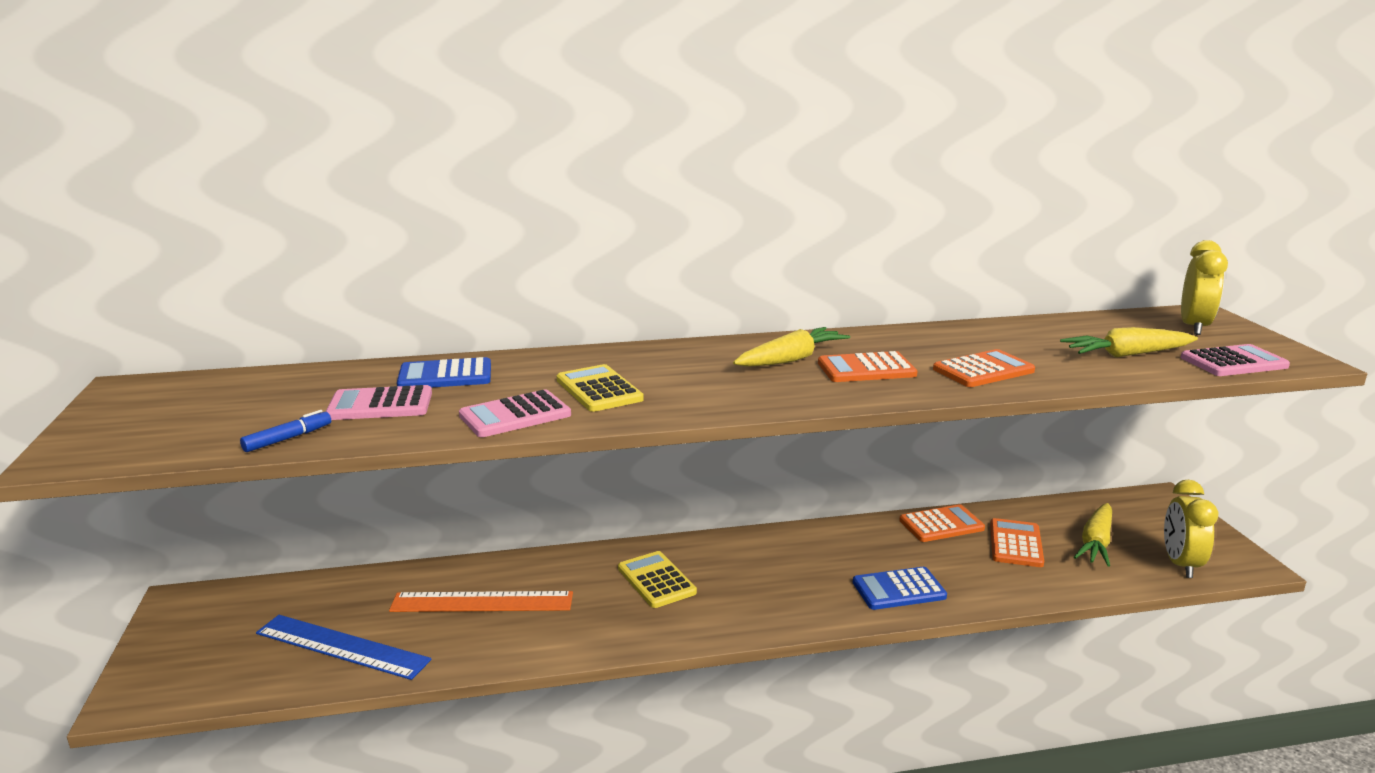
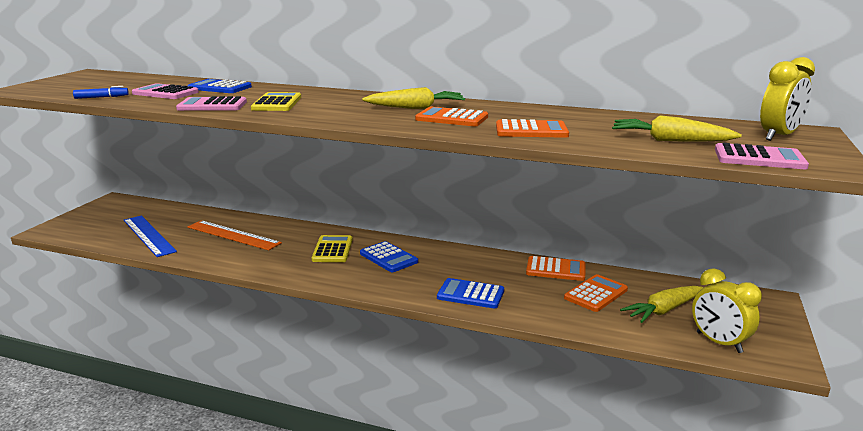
camera: 30 degrees right, 0 degrees up
(742, 569) = (388, 258): none -> blue calculator
(1180, 564) = (718, 342): yellow clock -> yellow clock turned 75 degrees counterclockwise

